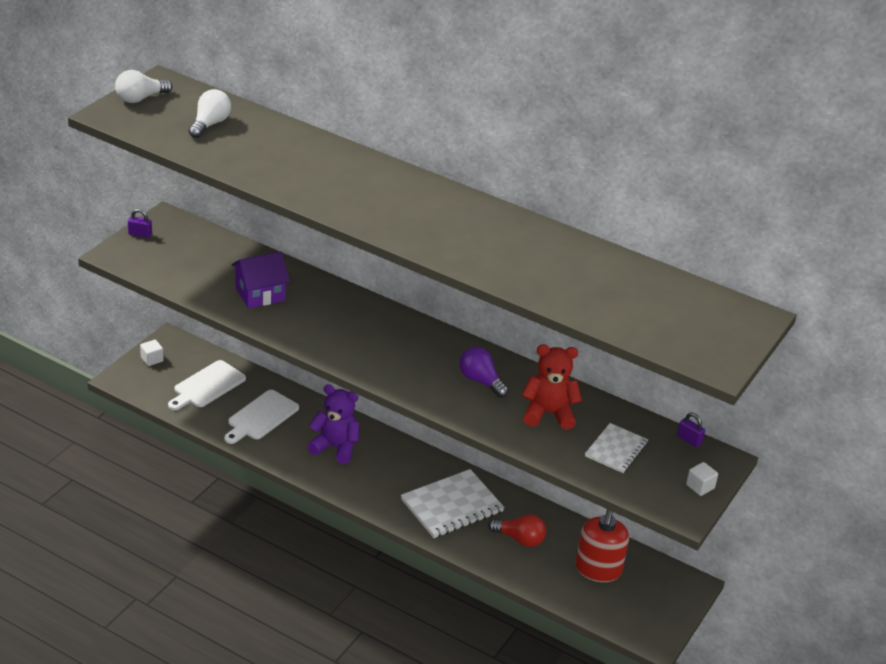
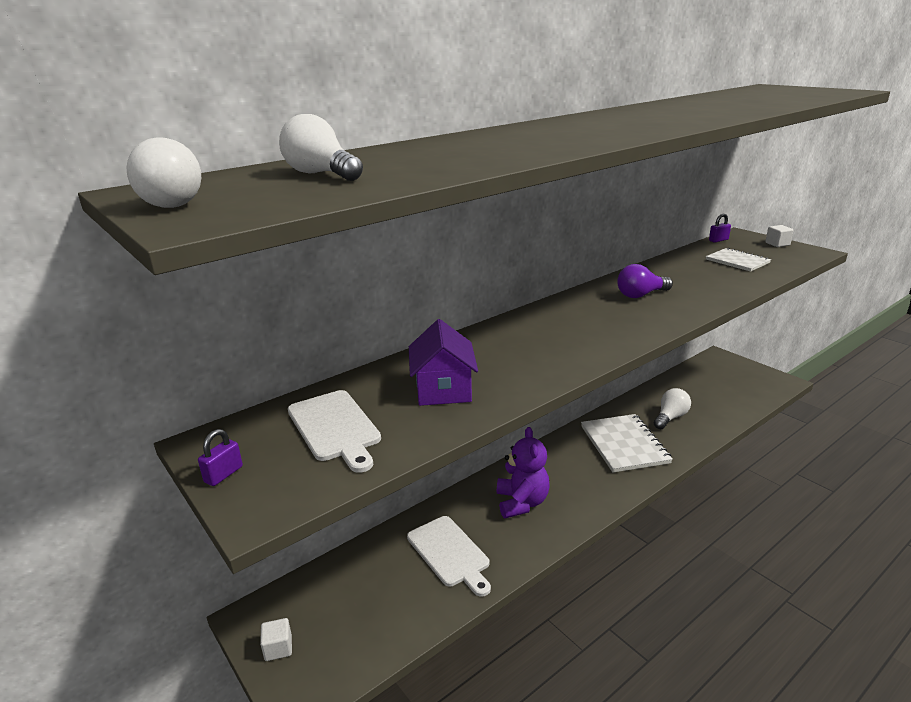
camera: 65 degrees left, 10 degrees down
(207, 386) = (368, 594): white cutting board -> white cutting board (335, 428)
(335, 447) = (522, 503): purple teddy bear -> purple teddy bear turned 135 degrees clockwise
(519, 539) = (670, 417): red light bulb -> white light bulb
(548, 414) = (690, 276): red teddy bear -> none
(598, 569) = (706, 389): red soap dispenser -> none

